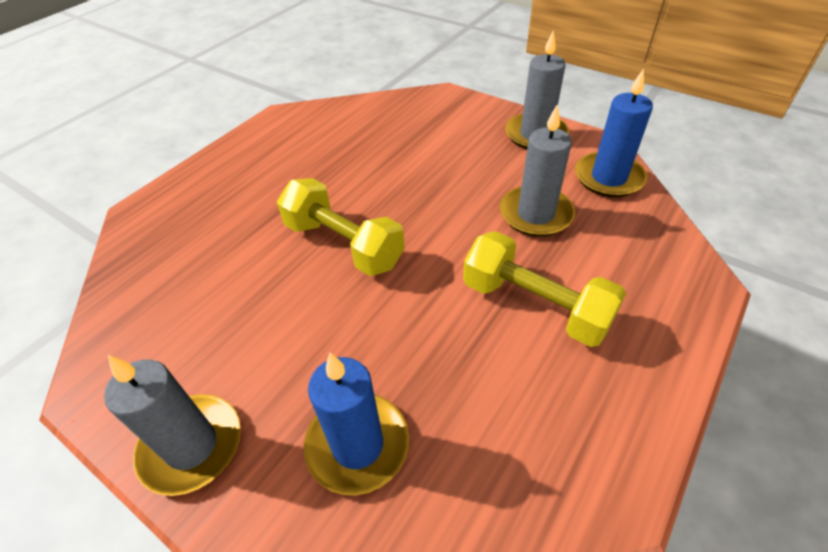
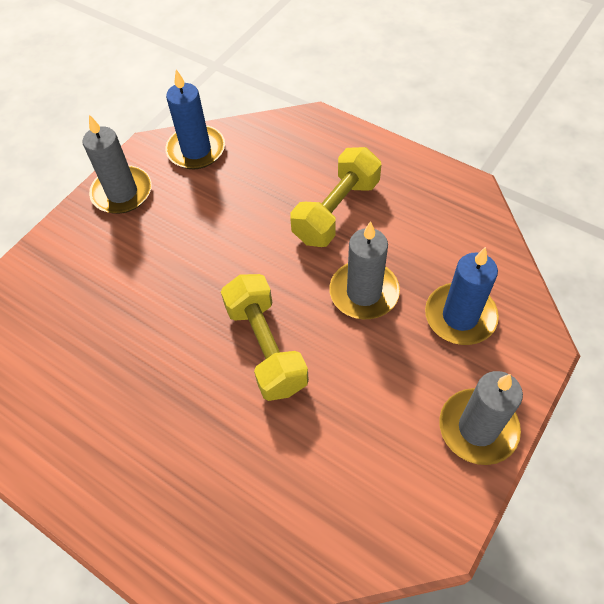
camera: 90 degrees left, 10 degrees up
(343, 244) = (266, 347): yellow dumbbell -> yellow dumbbell turned 60 degrees counterclockwise
(535, 214) = (237, 202): grey candle -> grey candle (364, 292)

